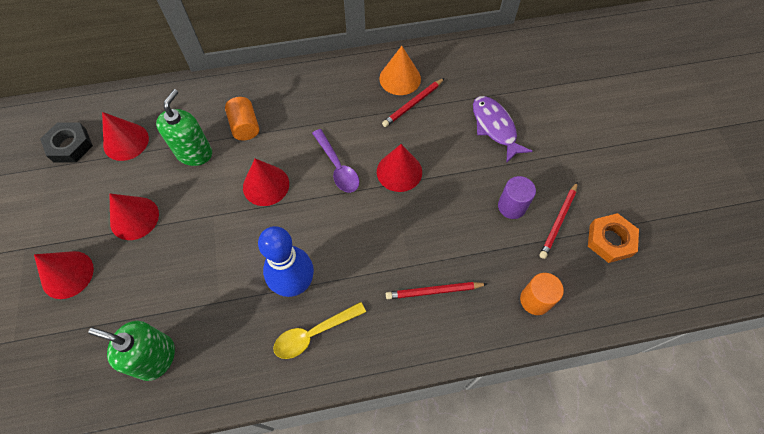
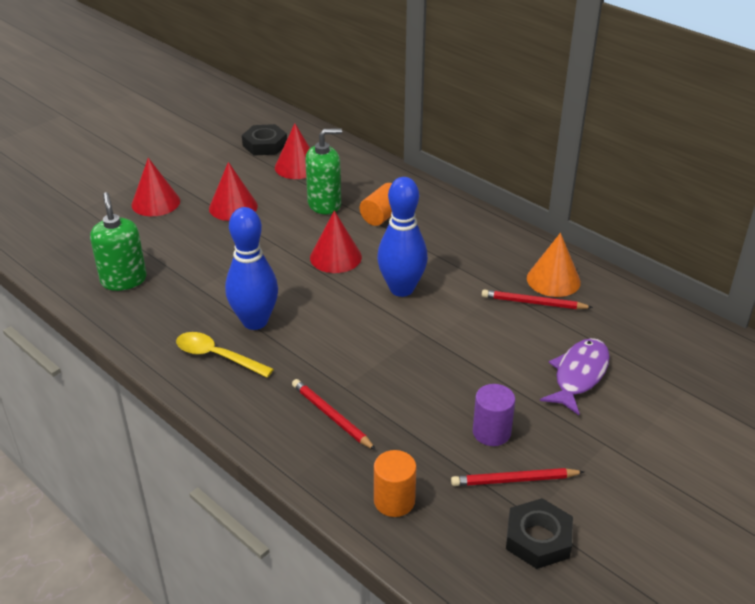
camera: 55 degrees right, 25 degrees down
(337, 167) = (401, 289): purple spoon -> blue bowling pin
(399, 171) = (441, 330): red cone -> none
(610, 240) = (538, 539): orange nut -> black nut

